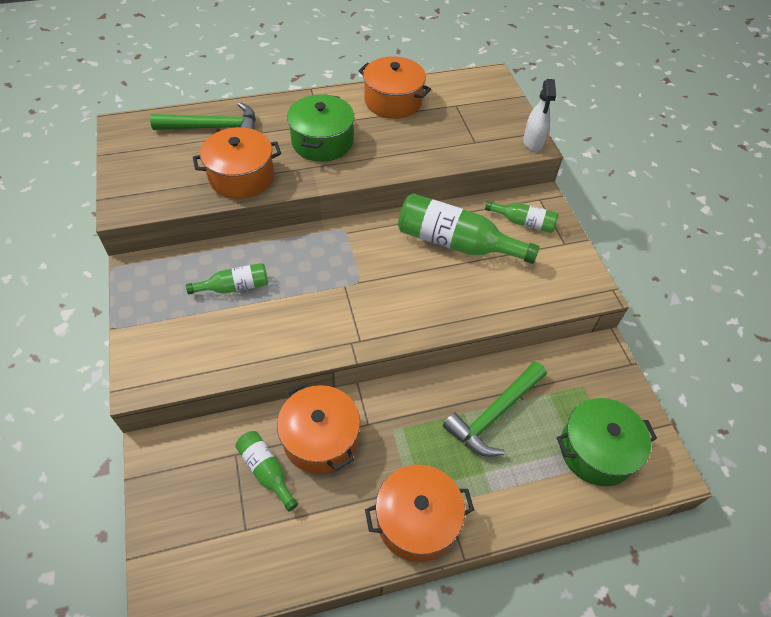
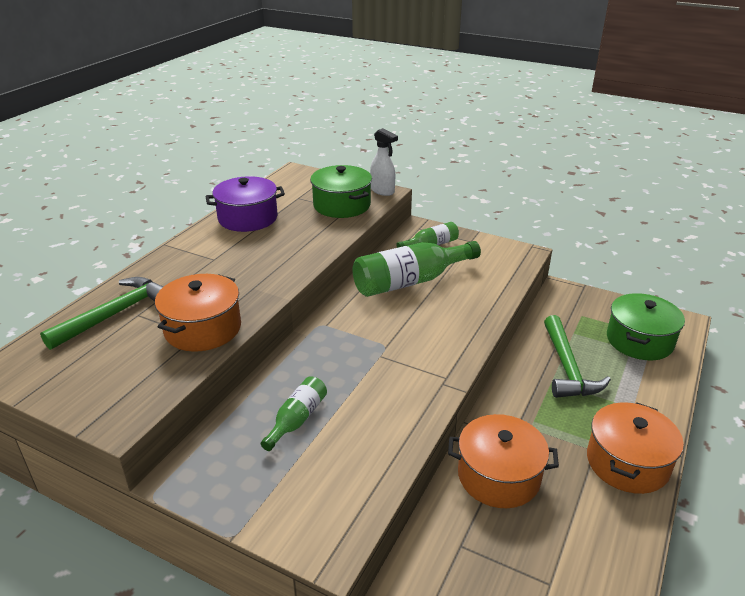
camera: 45 degrees left, 20 degrees down
(266, 471) = (499, 532): green bottle -> none
(322, 142) = (234, 269): green pot -> green pot (341, 205)
(393, 101) = (248, 218): orange pot -> purple pot

